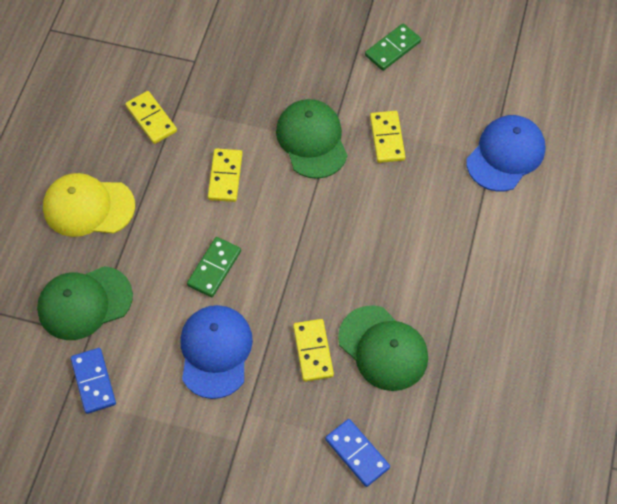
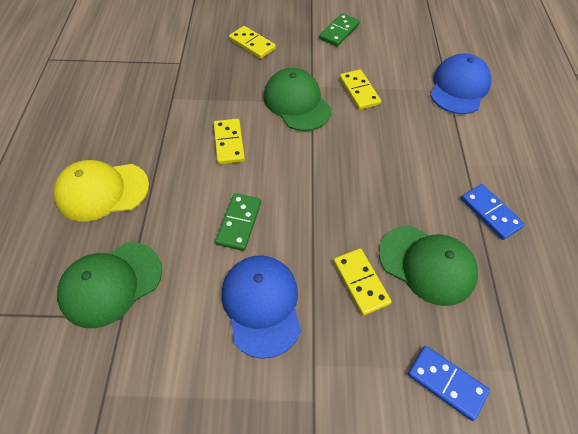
camera: 15 degrees left, 5 degrees down
(93, 381) = (134, 369): blue domino -> blue domino (490, 213)
(151, 119) = (150, 110): yellow domino -> yellow domino (252, 44)

